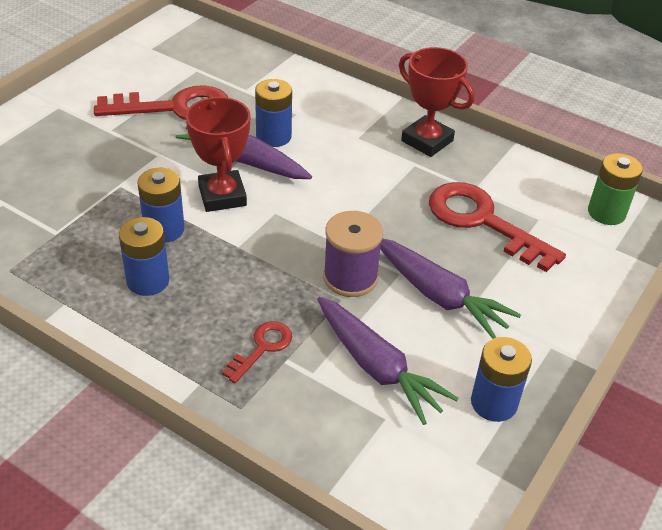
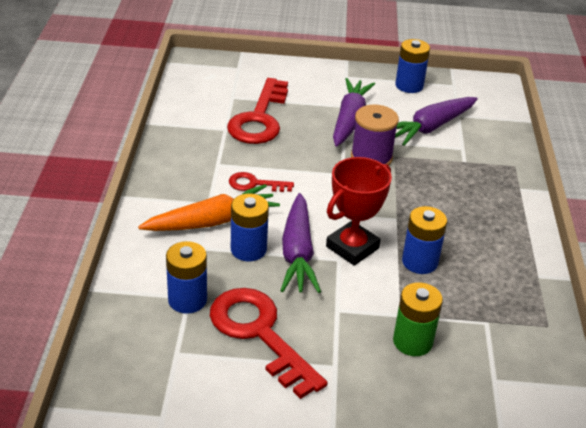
camera: 120 degrees left, 5 degrees down
(148, 281) = (474, 246): blue battery -> blue battery (187, 300)
(262, 348) = (467, 173): red key -> red key (255, 184)
(327, 130) = (211, 221): none -> orange carrot
(377, 367) = (430, 127): purple carrot -> purple carrot turned 150 degrees counterclockwise
(427, 141) = (181, 164): red trophy -> none
(606, 213) = (202, 74): green battery -> green battery (412, 341)

